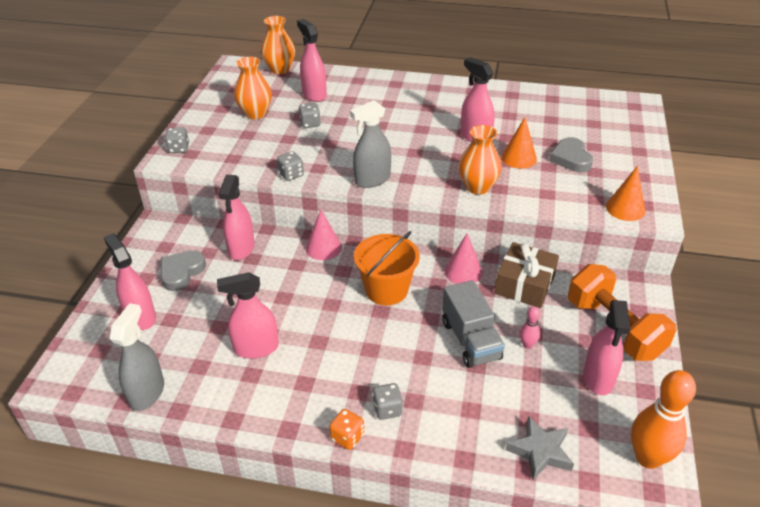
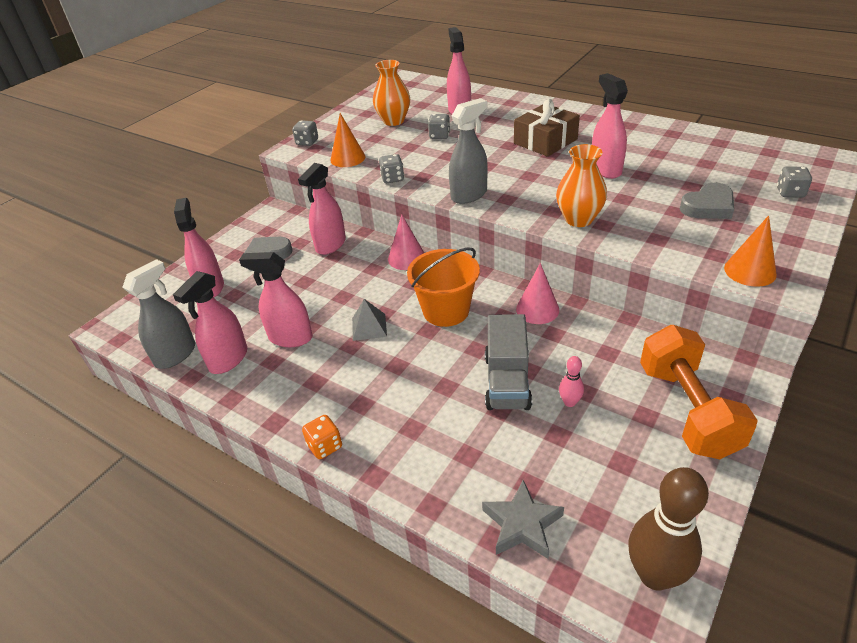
camera: 25 degrees right, 0 degrees up
(280, 69) = (440, 85): orange vase -> none
(325, 320) = (369, 327): none -> grey pyramid
(372, 180) = (469, 195): grey spray bottle -> grey spray bottle turned 150 degrees clockwise
(387, 409) = (380, 430): grey dice -> grey dice (790, 193)
(519, 158) = (644, 197): orange cone -> orange cone (347, 158)
(524, 284) = (600, 337): brown gift -> brown gift (545, 141)
(571, 158) = (708, 206): grey heart -> grey heart turned 135 degrees counterclockwise
(598, 378) = (637, 462): pink spray bottle -> pink spray bottle (228, 359)
(648, 458) = (655, 575): orange bowling pin -> brown bowling pin

